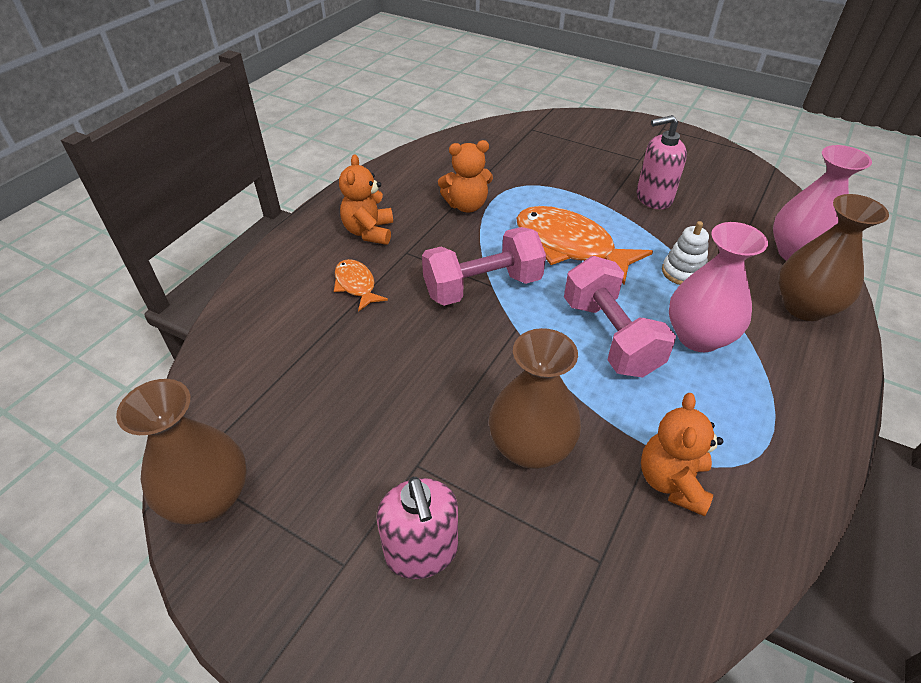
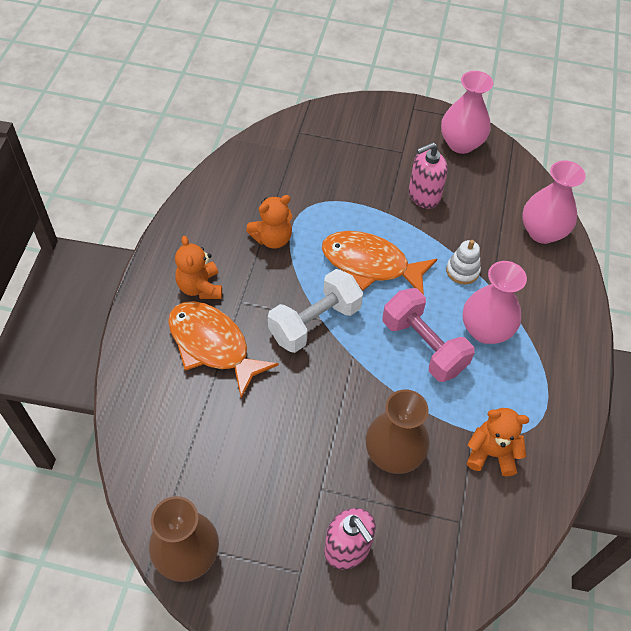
camera: 20 degrees left, 10 degrees up
(356, 285) = (213, 346): orange fish -> orange fish, size x1.97
(482, 287) = (314, 322): pink dumbbell -> white dumbbell
(672, 481) = (491, 453): orange teddy bear -> orange teddy bear turned 105 degrees clockwise
(710, 162) = (461, 144): none -> pink vase
(804, 307) = (554, 284): brown vase -> none

